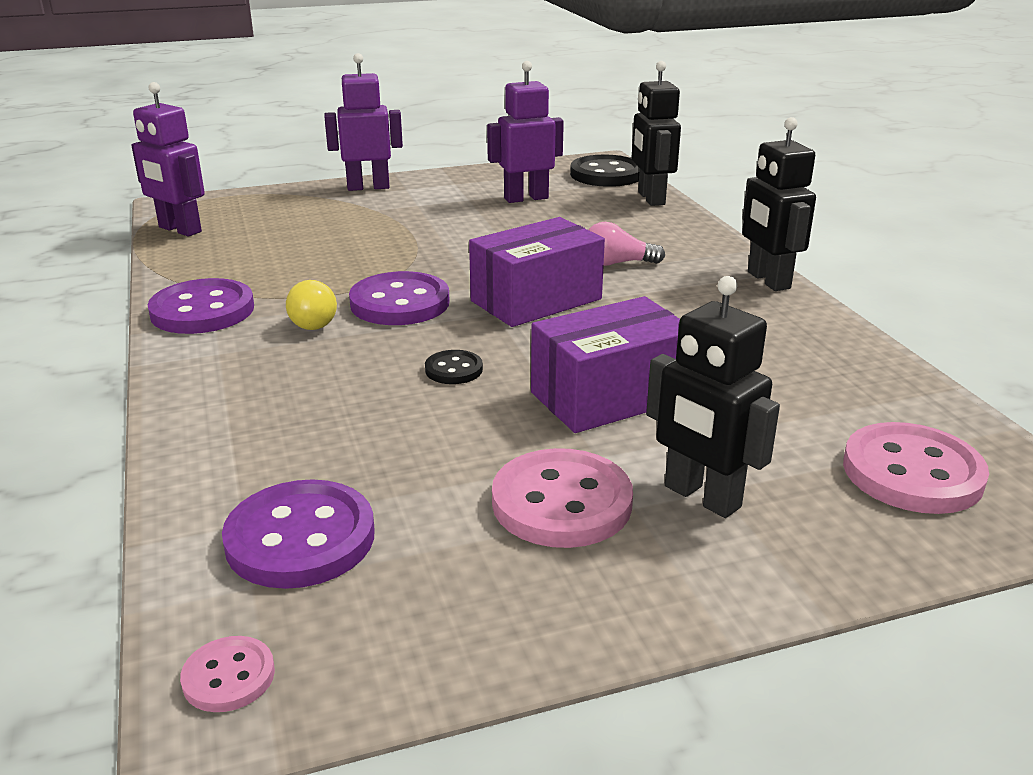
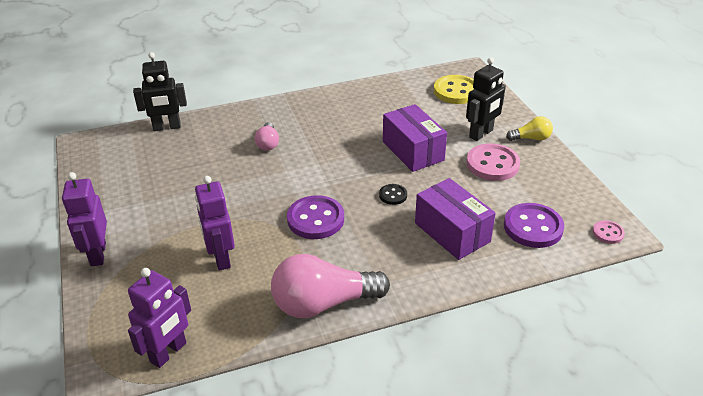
camera: 90 degrees left, 10 degrees up
(202, 311) = (323, 303): purple button -> pink light bulb
(315, 320) = (338, 250): yellow light bulb -> yellow light bulb (531, 138)
(526, 198) = (150, 176): purple robot -> purple robot (221, 258)
(536, 300) = (314, 171): purple box -> purple box (452, 232)
(606, 174) = (113, 142): black button -> none
(768, 280) = (295, 101): black robot -> none
(912, 472) = (456, 91): pink button -> yellow button

